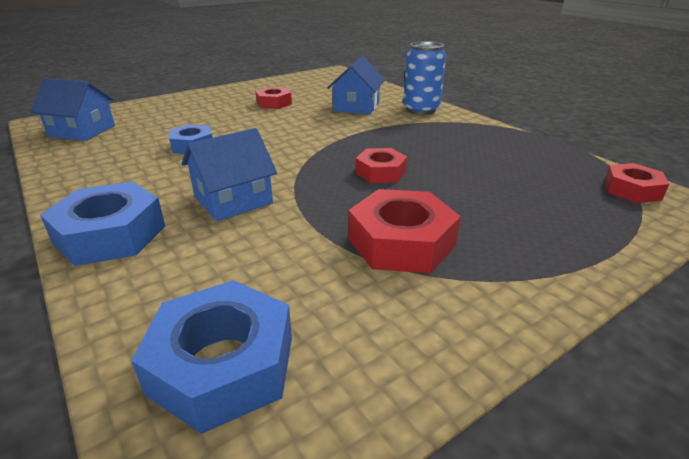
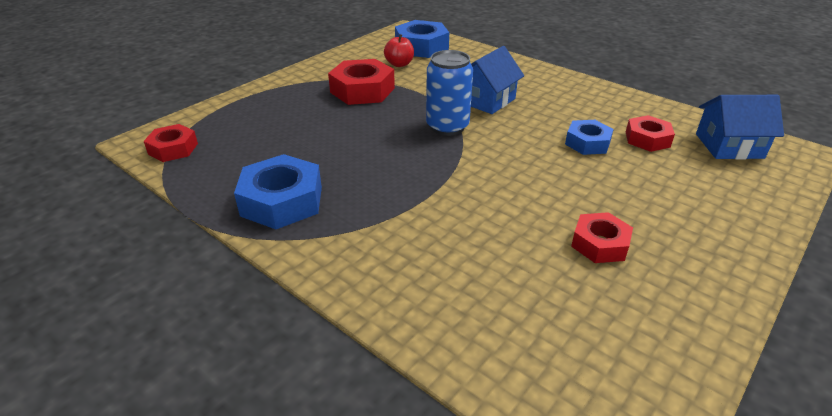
camera: 165 degrees right, 5 degrees up
(110, 234) = (531, 74): blue nut -> blue nut (282, 201)
(312, 301) = (399, 64): none -> red apple
(356, 106) = (467, 256): blue house -> none
(380, 172) = (389, 137): red nut -> red nut (647, 139)
(421, 110) = (362, 264): blue can -> blue can (447, 127)

